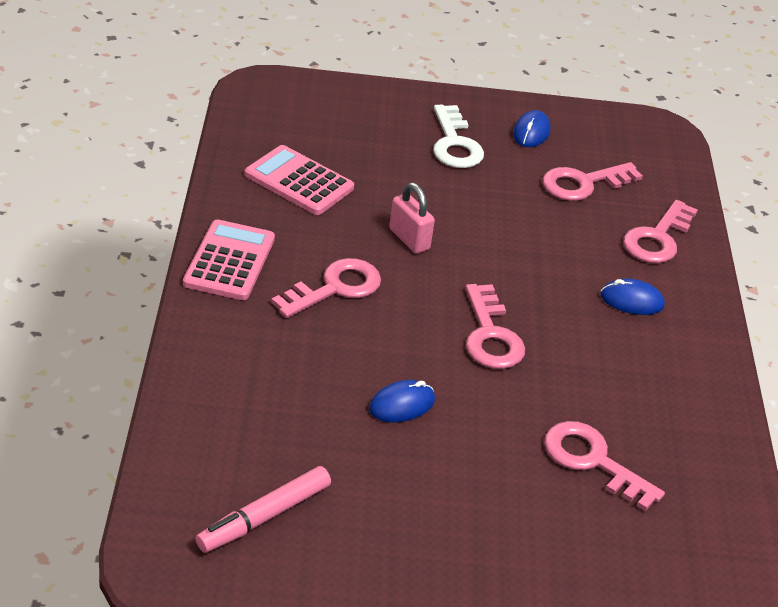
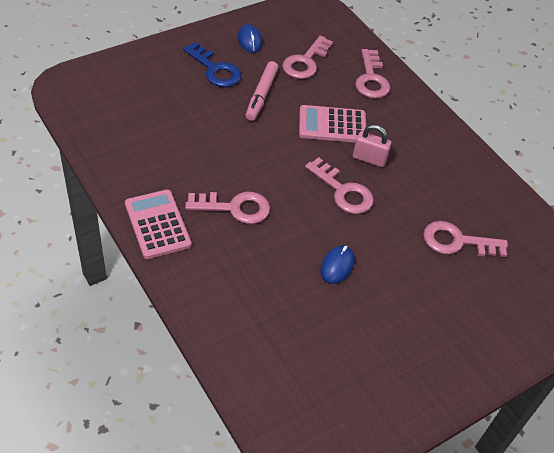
camera: 35 degrees left, 10 degrees up
(264, 517) = (330, 389): pink marker -> pink marker (261, 95)
(299, 181) = (149, 143): pink calculator -> pink calculator (332, 125)
(335, 288) = (235, 208): pink key -> pink key turned 75 degrees clockwise
(409, 239) = (246, 150): pink padlock -> pink padlock (369, 159)
(454, 144) = (215, 70): white key -> blue key
(631, 301) = (392, 127): blue mouse -> none

